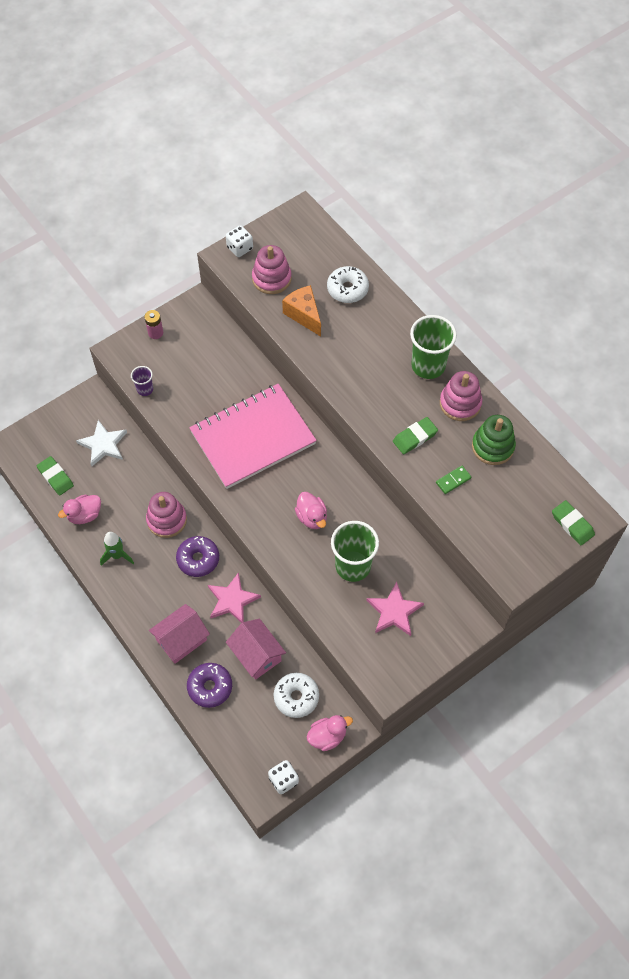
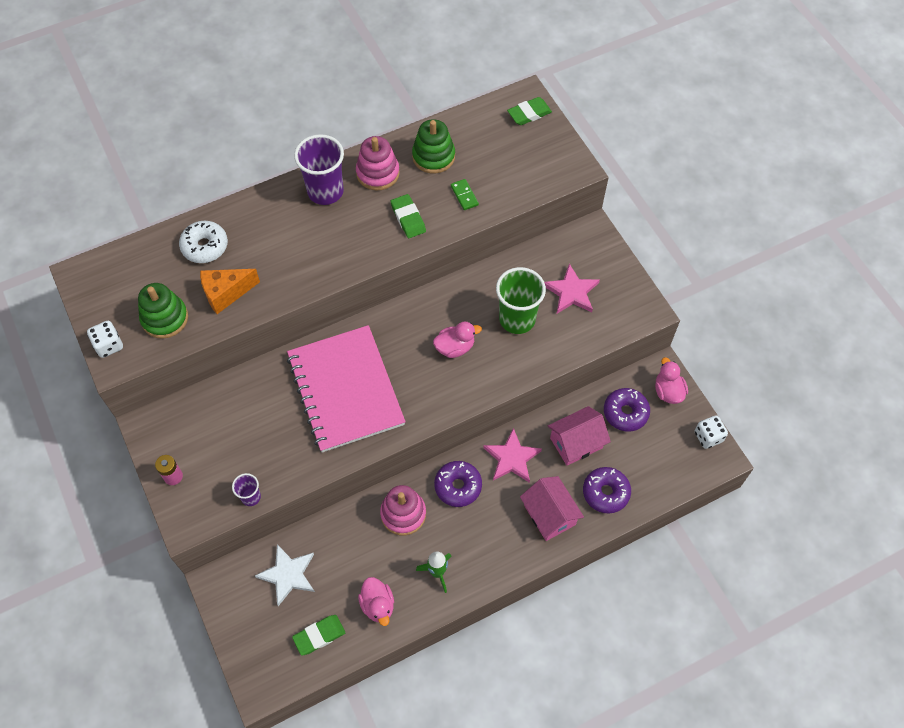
camera: 80 degrees left, 0 degrees up
(271, 278) = (165, 318): pink stacking toy -> green stacking toy
(296, 697) = (625, 413): white donut -> purple donut
(428, 366) = (325, 191): green cup -> purple cup

